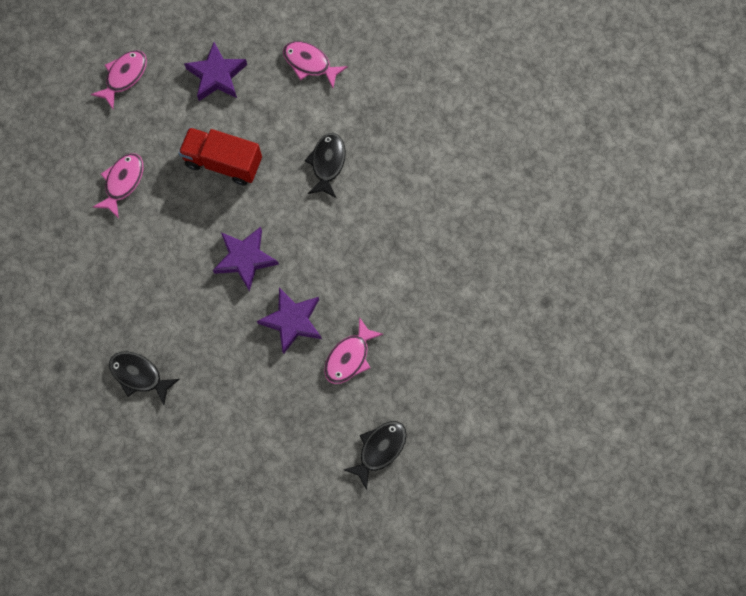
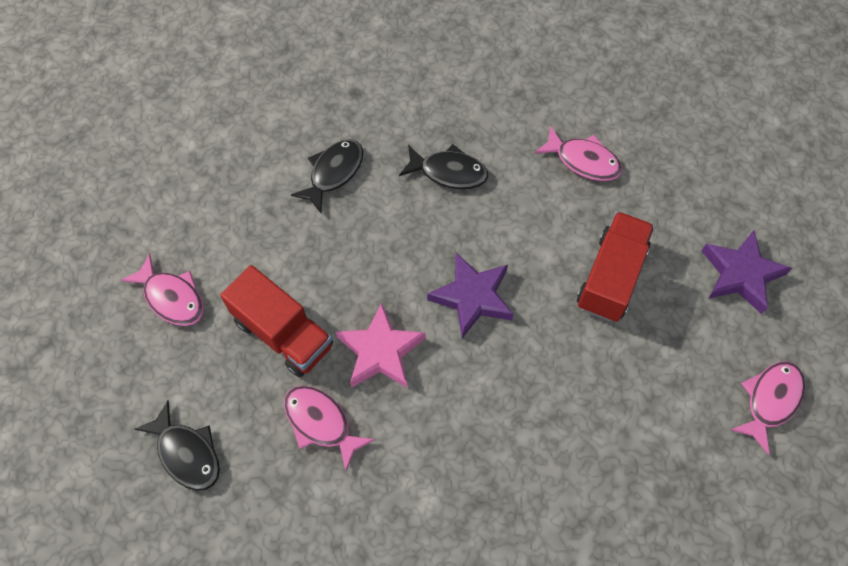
camera: 95 degrees right, 10 degrees down
(124, 77) = (731, 165): pink fish -> pink fish (172, 297)
(283, 394) = (283, 333): none -> red truck
(292, 321) = (380, 351): purple star -> pink star
(327, 163) = (610, 414): black fish -> black fish (448, 172)

